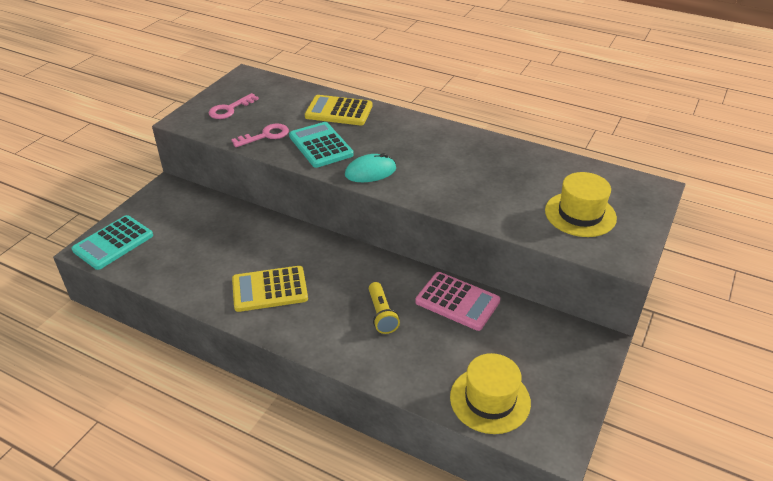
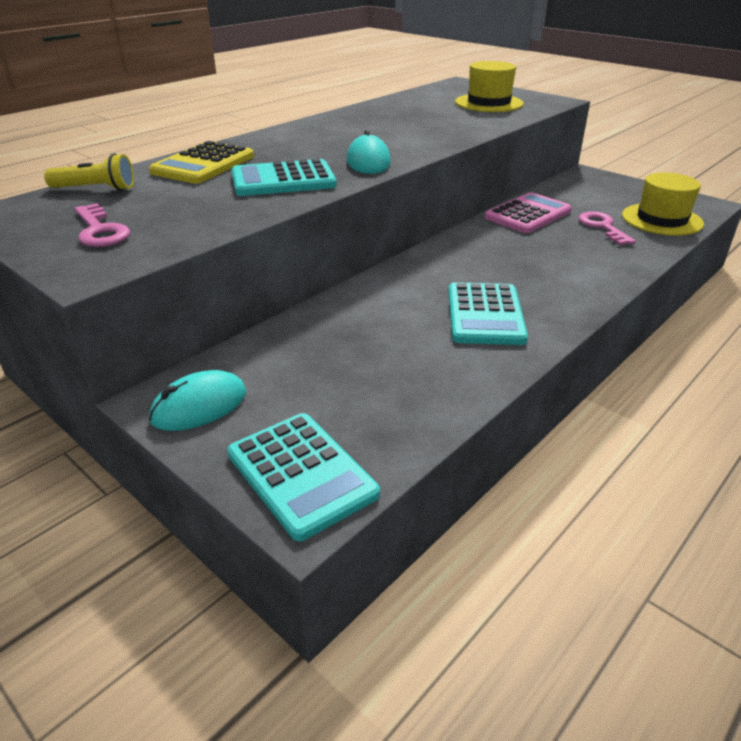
camera: 75 degrees left, 5 degrees down
(162, 200) = (199, 406): none -> turquoise mouse
(265, 136) = (220, 210): pink key -> pink key (602, 227)
(269, 289) = (485, 315): yellow calculator -> turquoise calculator
(382, 315) = (543, 251): yellow flashlight -> yellow flashlight (96, 189)

